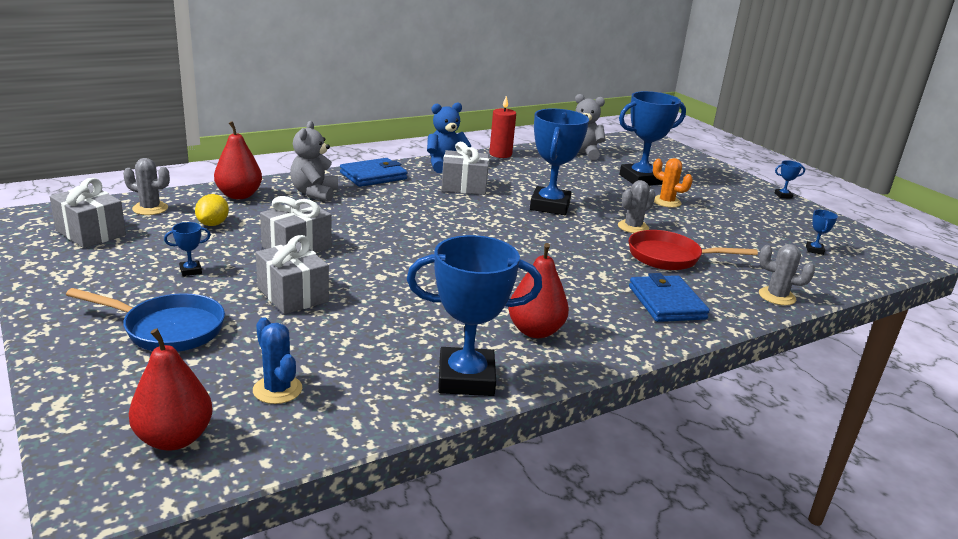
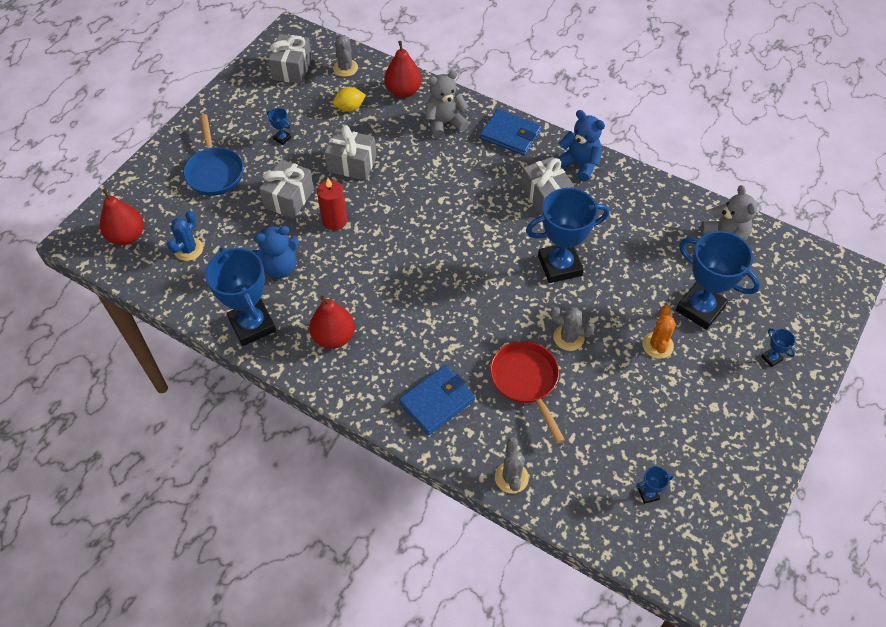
camera: 65 degrees right, 30 degrees up
(393, 333) = (280, 267): none -> blue teddy bear
(500, 154) = (650, 185): red candle -> red candle (335, 221)
(783, 195) = (786, 442): blue trophy -> blue trophy (771, 358)

